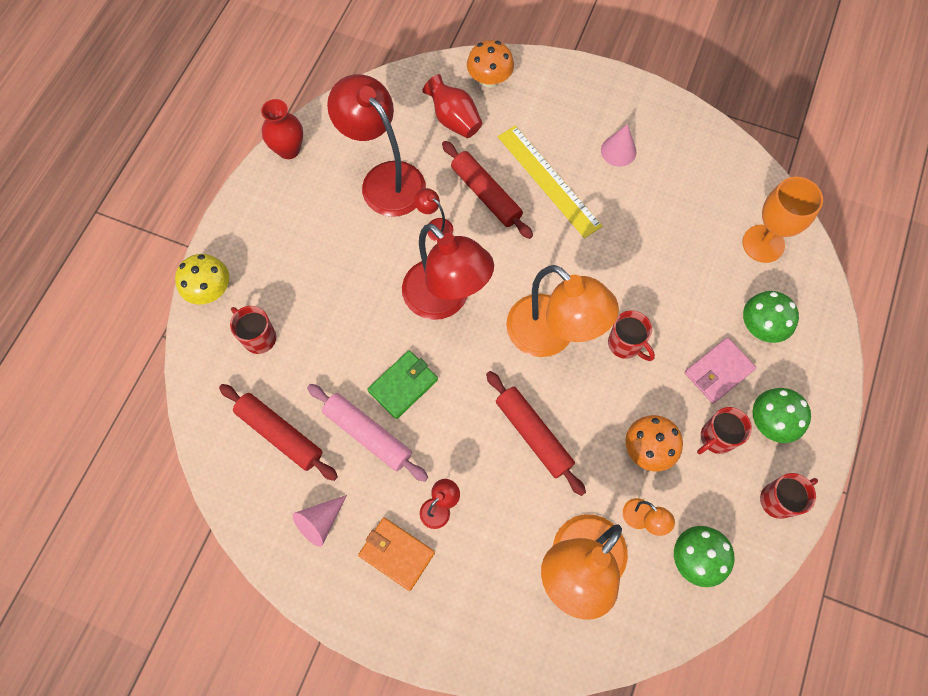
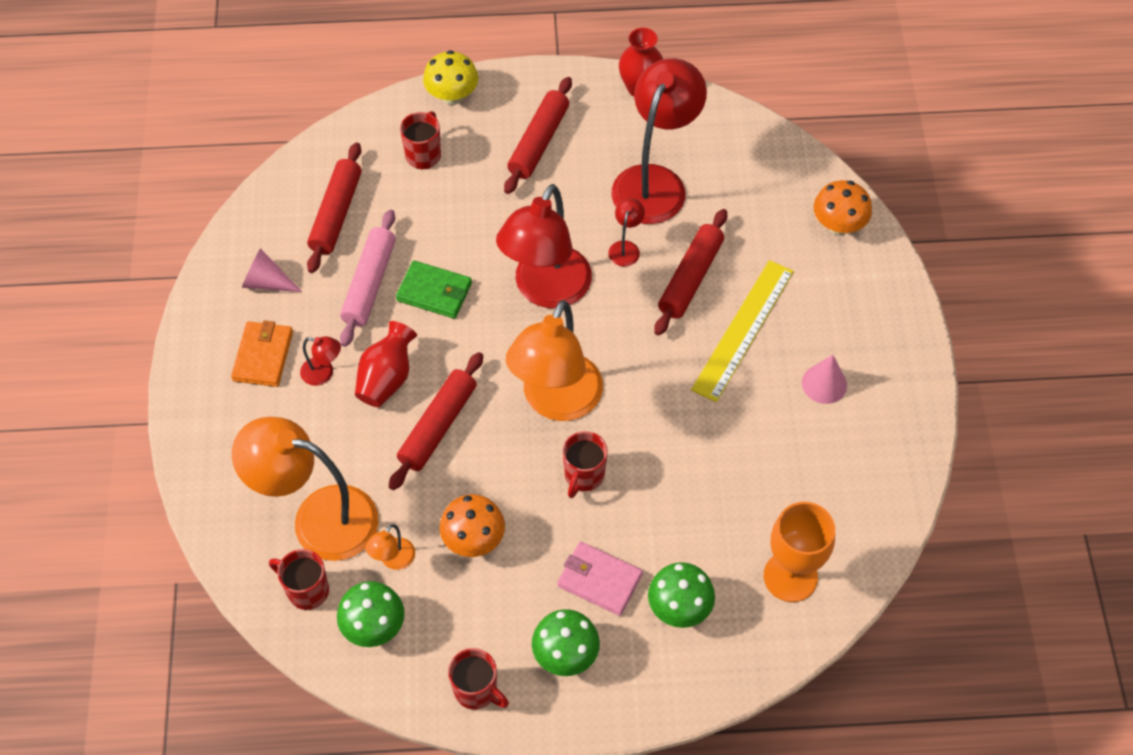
camera: 65 degrees right, 10 degrees down
(298, 244) = (538, 142): none -> red rolling pin
(454, 119) = (765, 213): red vase -> red vase (387, 378)
(716, 438) = (519, 603): red mug -> red mug (306, 590)

